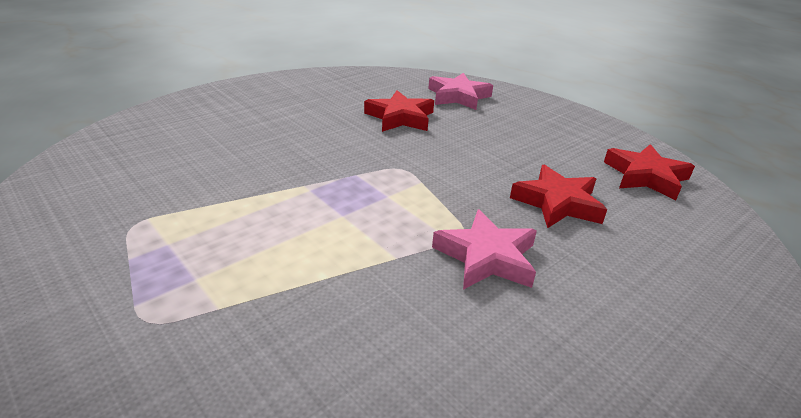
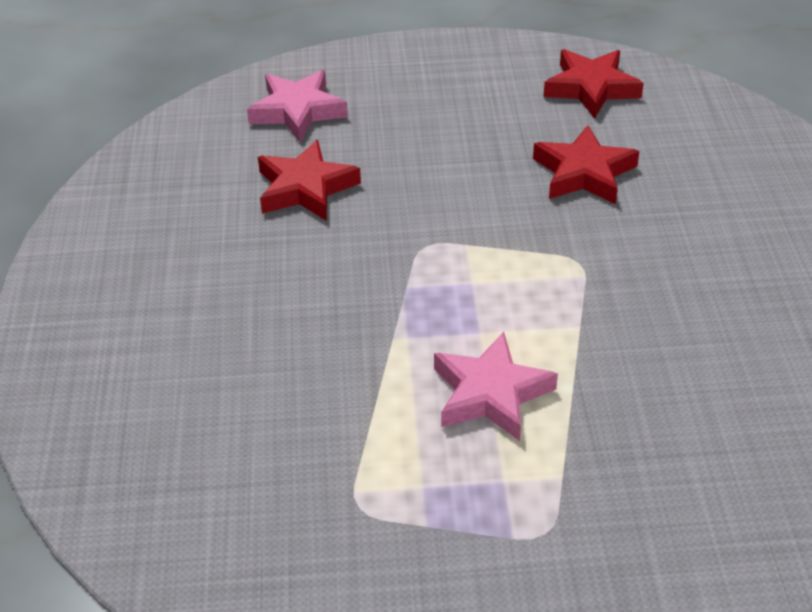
camera: 50 degrees left, 10 degrees up
(486, 257) = (625, 267): pink star -> pink star (490, 393)

